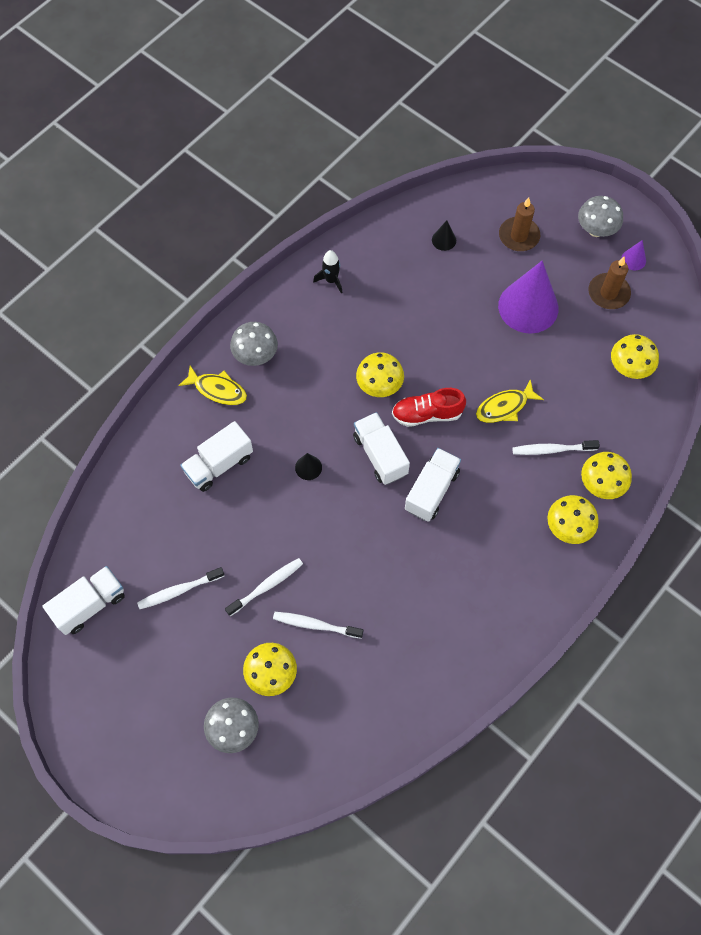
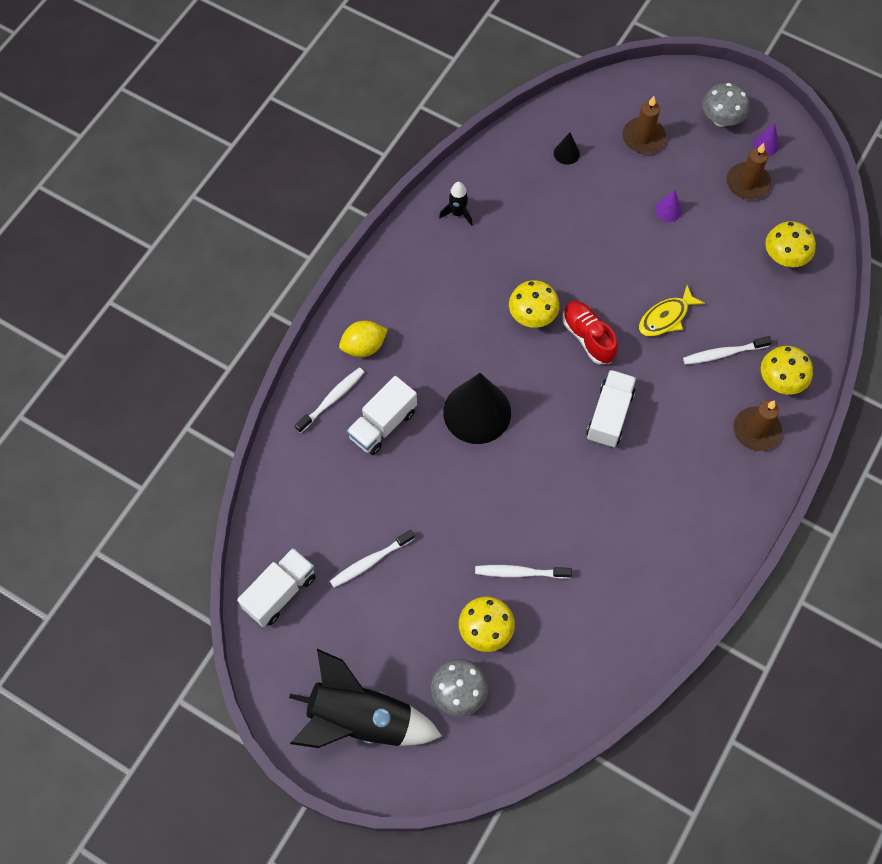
camera: 10 degrees left, 0 degrees up
(136, 737) = (360, 719): none -> black rocket
(217, 389) = (364, 346): yellow fish -> yellow lemon
(255, 355) = (396, 304): grey mushroom -> none
(266, 586) = (460, 542): white toothbrush -> white toothbrush (331, 399)
(308, 467) = (477, 412): black cone -> black cone, size x2.38
(380, 455) = (549, 387): white truck -> none
(427, 414) = (588, 337): red shoe -> red shoe turned 75 degrees clockwise
(528, 307) = (668, 210): purple cone -> purple cone, size x0.42
(568, 527) = (756, 430): yellow mushroom -> brown candle

